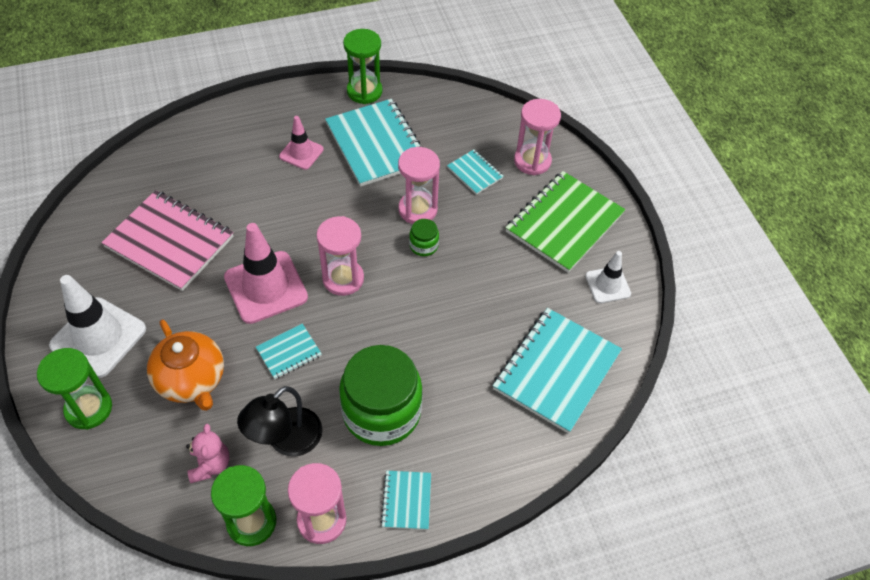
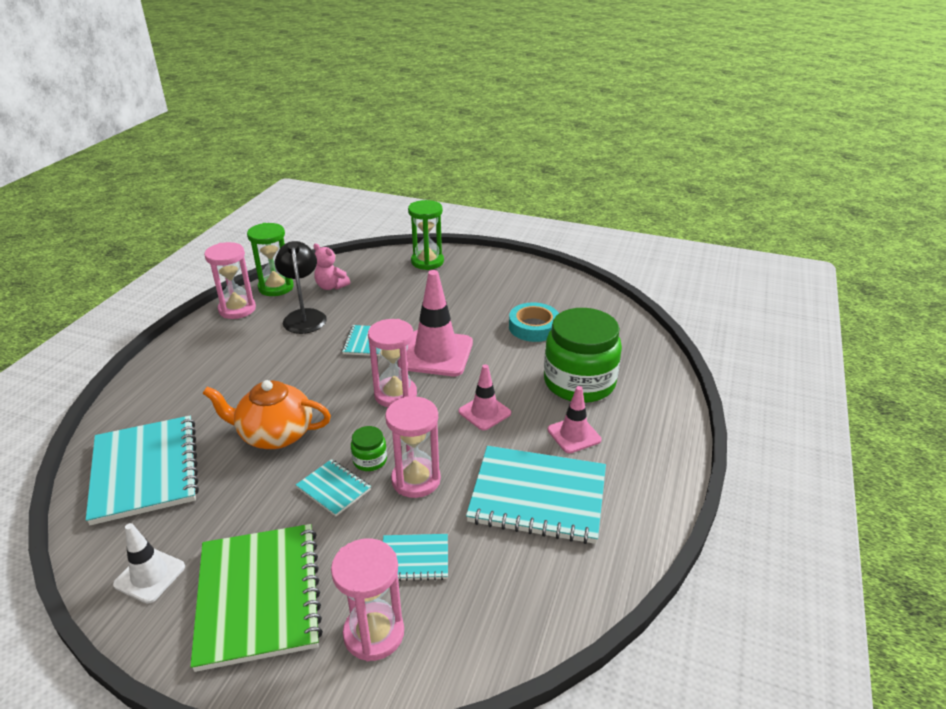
camera: 130 degrees right, 20 degrees down
(98, 337) = (477, 277): white traffic cone -> none
(169, 242) = (533, 327): pink notebook -> turquoise tape
(191, 380) = (399, 298): orange teapot -> orange teapot (275, 434)
(318, 212) = (484, 412): none -> pink traffic cone
(364, 91) = (638, 532): green hourglass -> none
(381, 412) = (262, 361): green jar -> green jar (579, 382)
(406, 500) = (193, 343): turquoise notebook -> turquoise notebook (333, 489)

